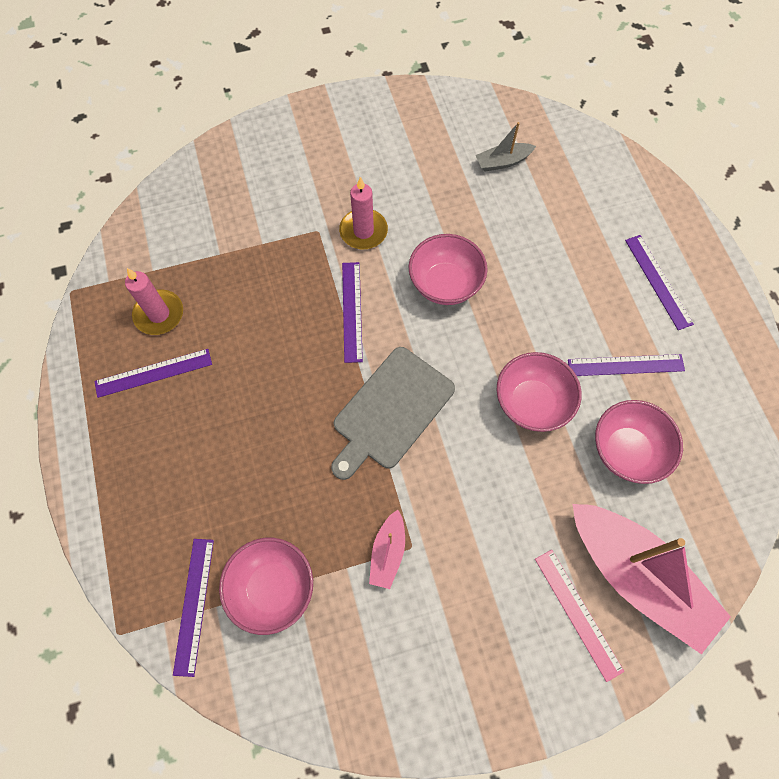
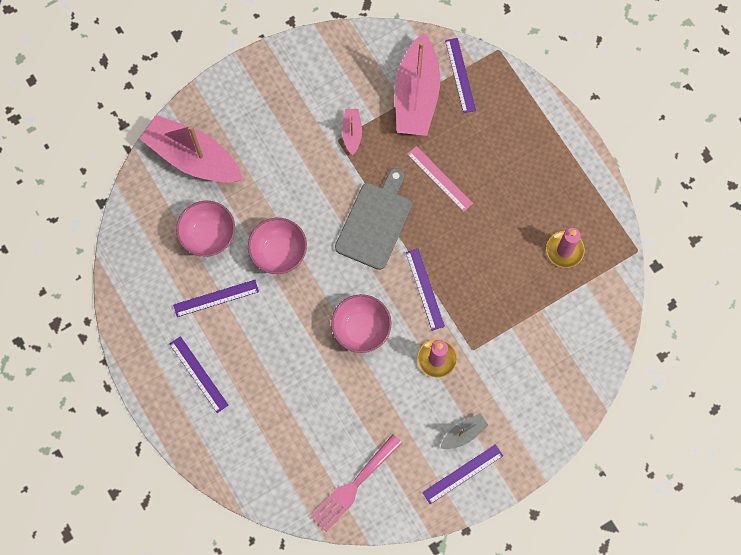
camera: 165 degrees right, 5 degrees up
(153, 373) = (548, 207): purple ruler -> purple ruler (462, 474)
(272, 588) = (416, 96): pink bowl -> pink boat
(494, 133) = (353, 486): none -> pink fork
(502, 162) = (340, 456): grey boat -> grey boat (463, 433)
(578, 613) = (227, 128): pink ruler -> pink ruler (439, 178)

